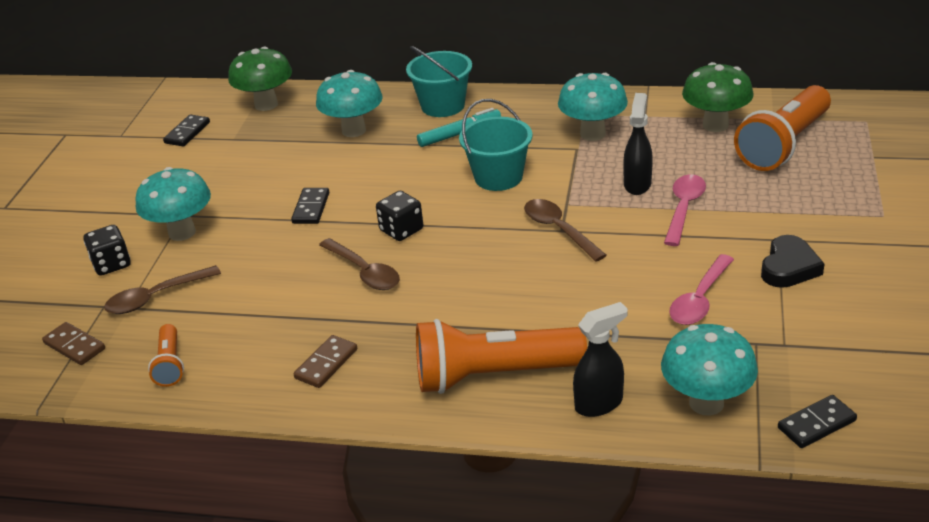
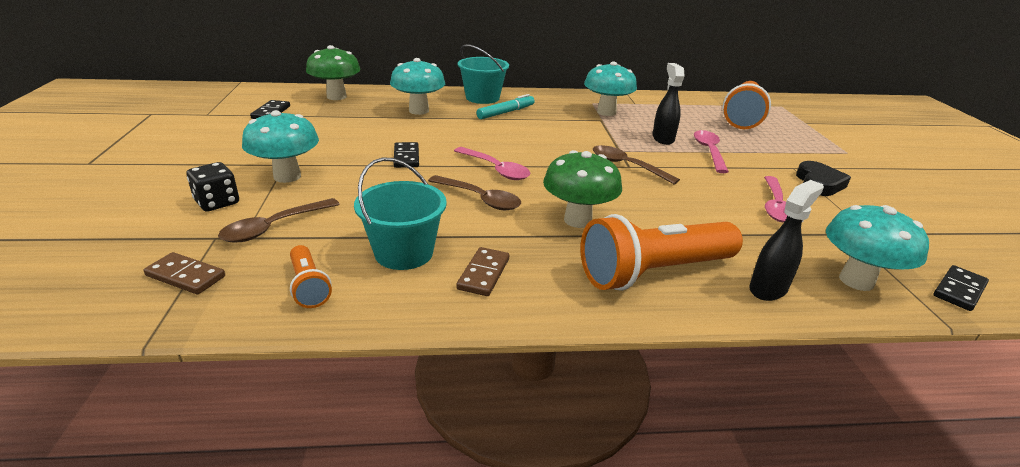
camera: 20 degrees left, 5 degrees down
(401, 230) = (496, 169): black dice -> pink spoon
(498, 177) = (554, 136): turquoise bucket -> turquoise bucket (404, 253)
(715, 125) = (687, 108): green mushroom -> green mushroom (577, 220)

